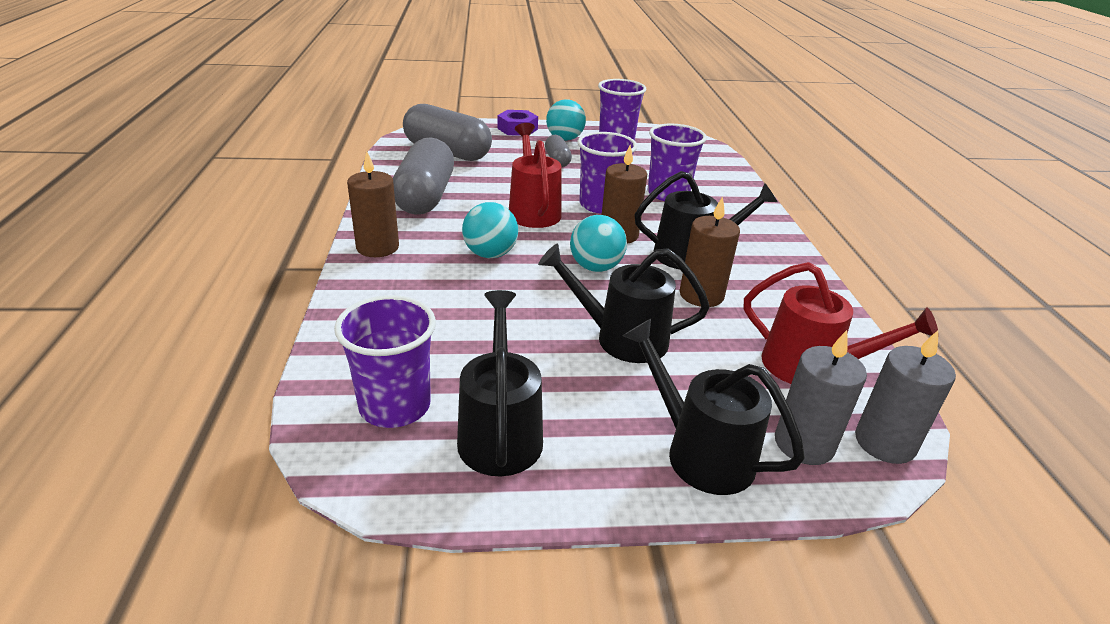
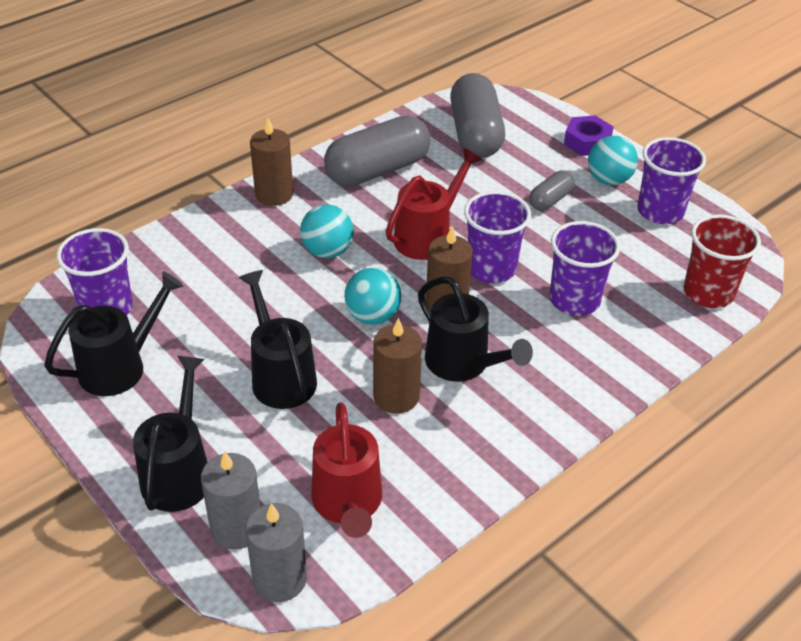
camera: 55 degrees right, 10 degrees up
(707, 159) = (708, 293): none -> red cup

